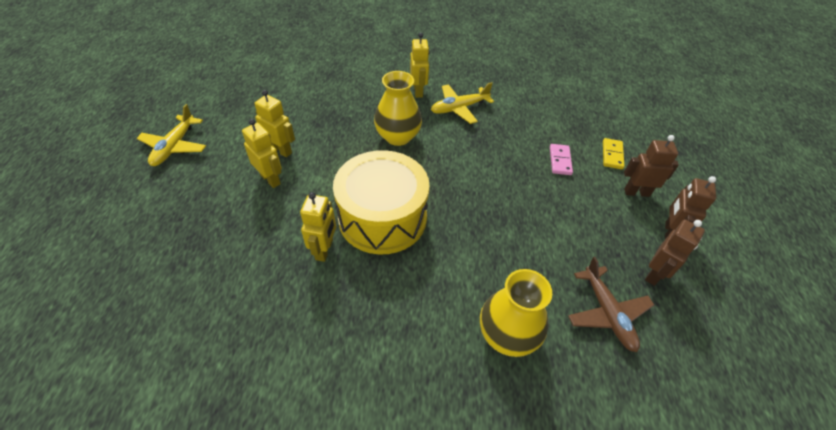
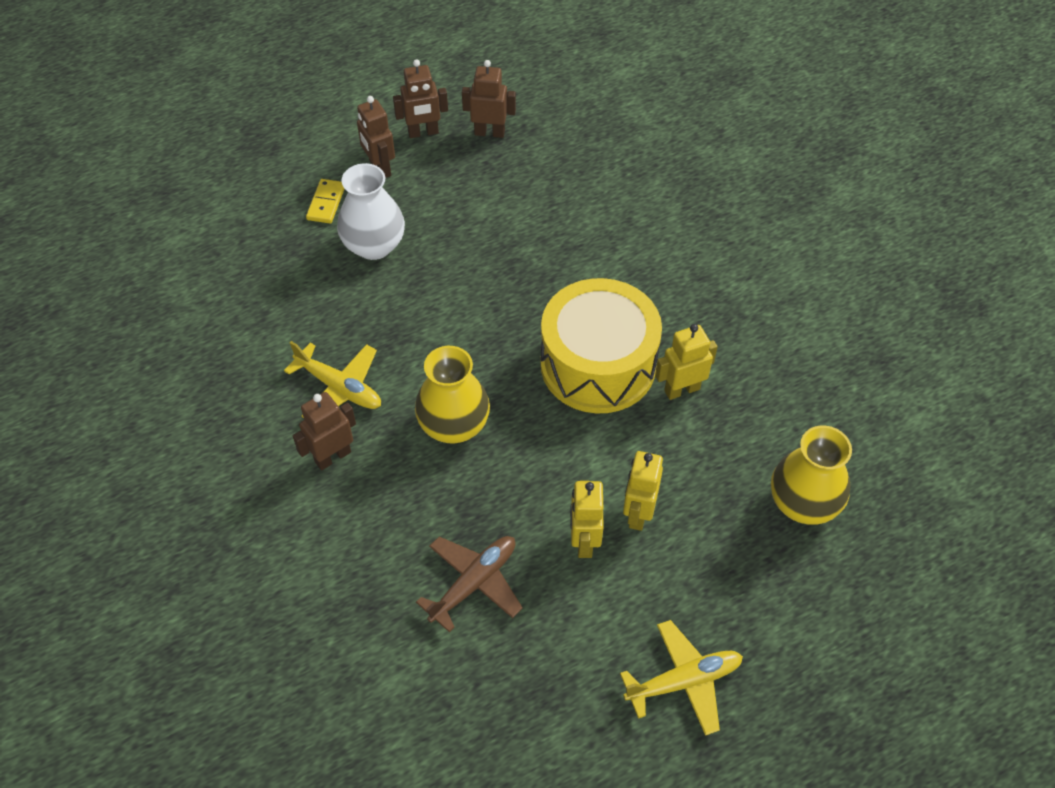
camera: 120 degrees left, 5 degrees up
(418, 91) = (332, 456): yellow robot -> brown robot
(507, 335) = (644, 209): yellow vase -> yellow vase (803, 503)
(560, 161) = (374, 245): pink domino -> white vase
(607, 313) = (563, 153): brown plane -> brown plane (474, 583)
(612, 155) = (326, 203): yellow domino -> yellow domino turned 60 degrees counterclockwise

